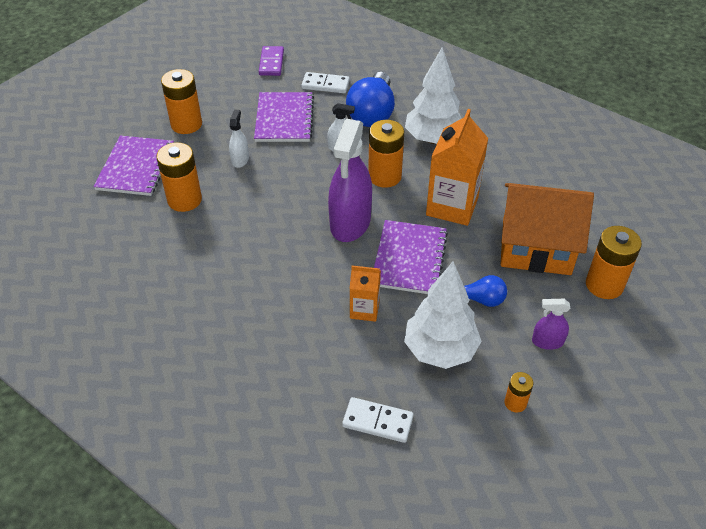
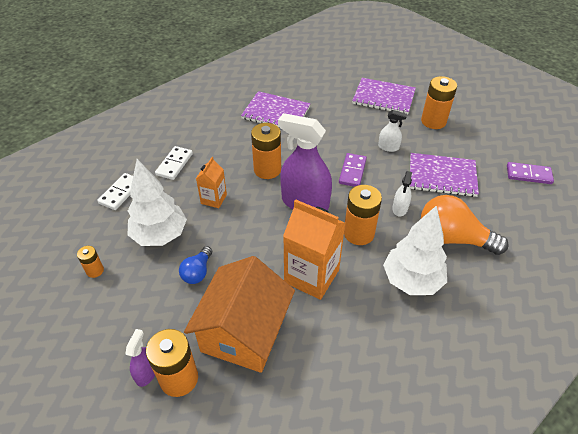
camera: 100 degrees right, 0 degrees up
(184, 200) = (346, 118): orange battery -> orange battery (267, 169)
(289, 187) = (352, 171): none -> purple domino
(325, 85) = (497, 209): white domino -> white domino (174, 164)
(372, 113) = (453, 238): blue light bulb -> orange light bulb
(409, 259) = (255, 233): purple notebook -> purple notebook (276, 113)
(547, 342) = (137, 308): purple spray bottle -> purple spray bottle (146, 372)

